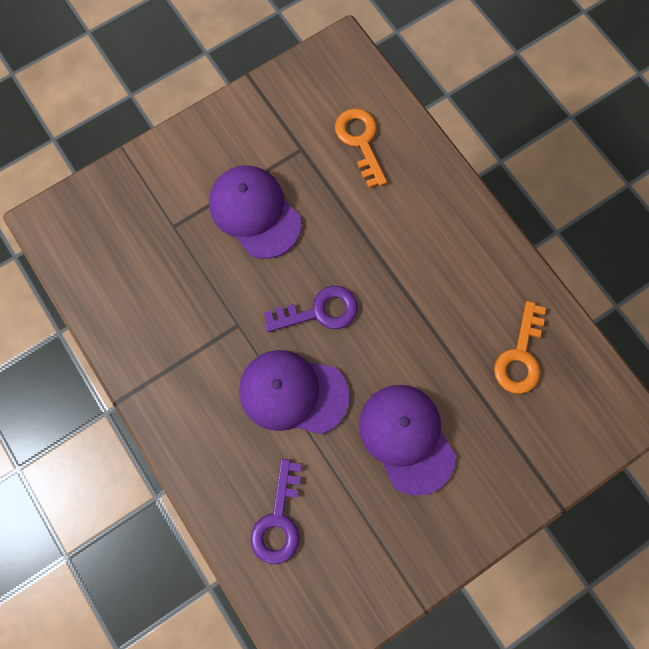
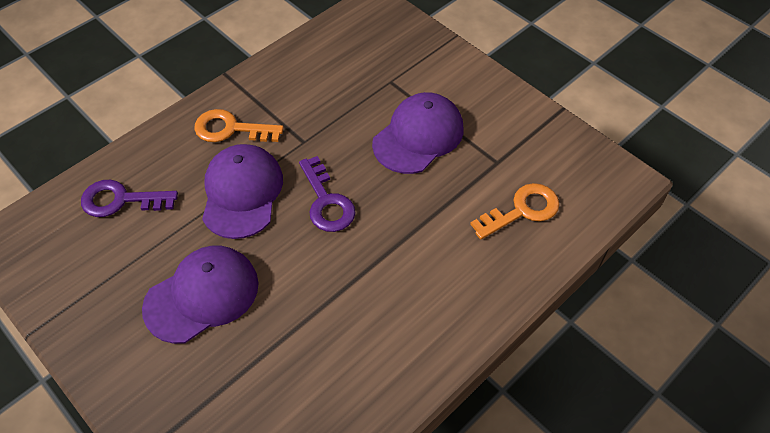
camera: 80 degrees right, 20 degrees down
(520, 356) = (303, 400): orange key -> orange key (230, 129)

